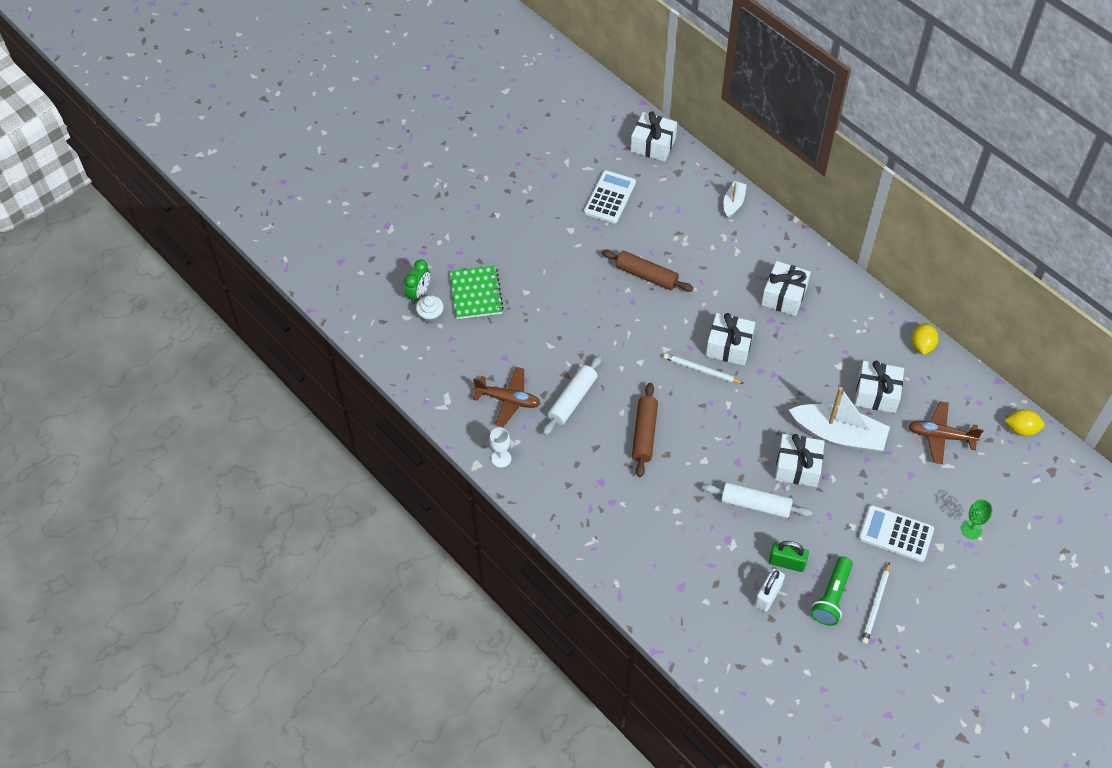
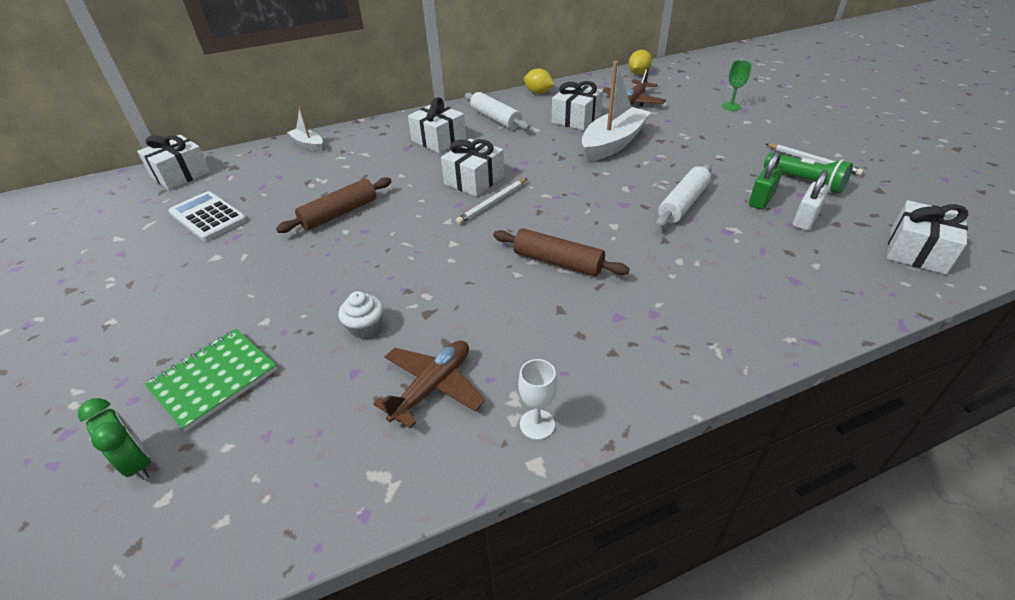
camera: 70 degrees left, 15 degrees down
(430, 315) = (195, 456): white cupcake -> white cupcake (365, 327)
(476, 293) = (214, 379): green notebook -> green notebook turned 60 degrees counterclockwise
(572, 400) = (473, 314): white rolling pin -> white rolling pin (496, 119)
(768, 595) = (805, 219): white padlock -> white padlock turned 75 degrees clockwise
(797, 467) = (642, 171): white gift -> white gift (917, 251)
(896, 534) = (731, 137): white calculator -> none

